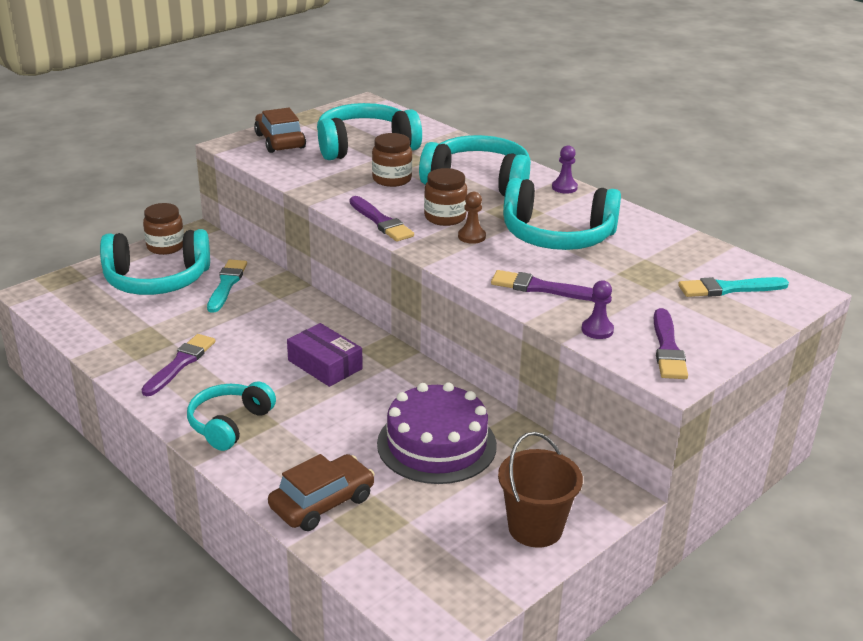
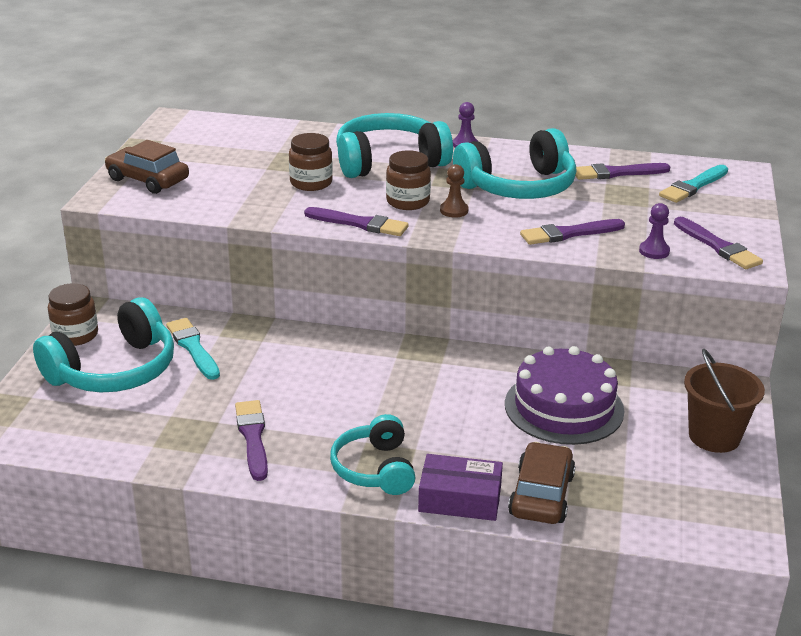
camera: 35 degrees left, 0 degrees up
(325, 364) = (386, 382): purple box -> purple box (460, 498)
(365, 146) = (239, 160): turquoise headphones -> none
(669, 253) = (616, 173): none -> purple brush

